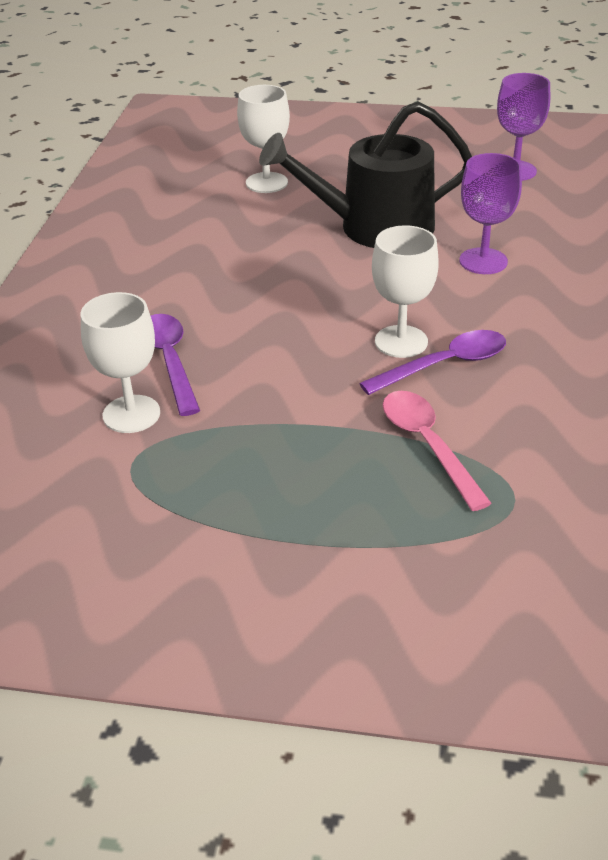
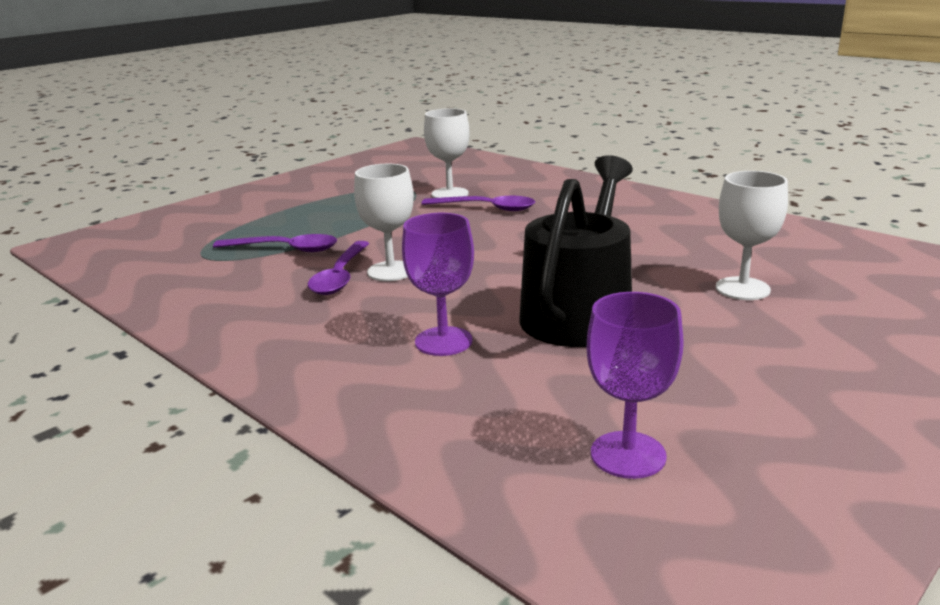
camera: 125 degrees right, 15 degrees down
(427, 445) = (285, 249): pink spoon -> purple spoon

